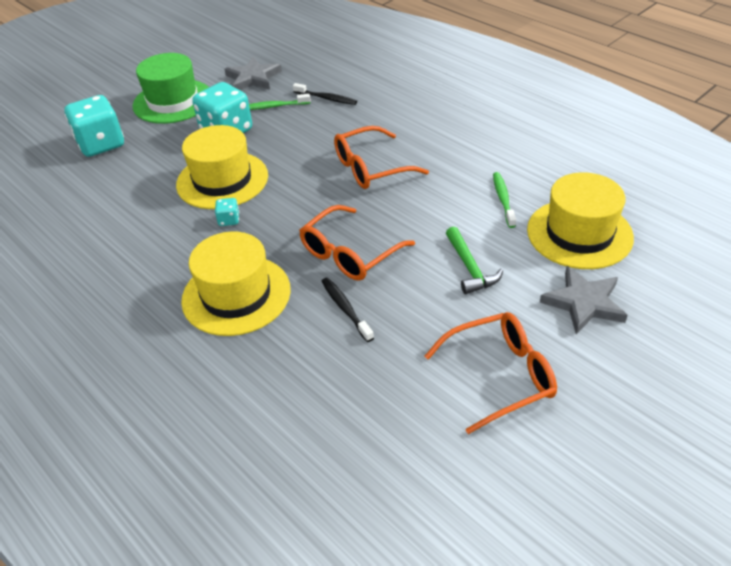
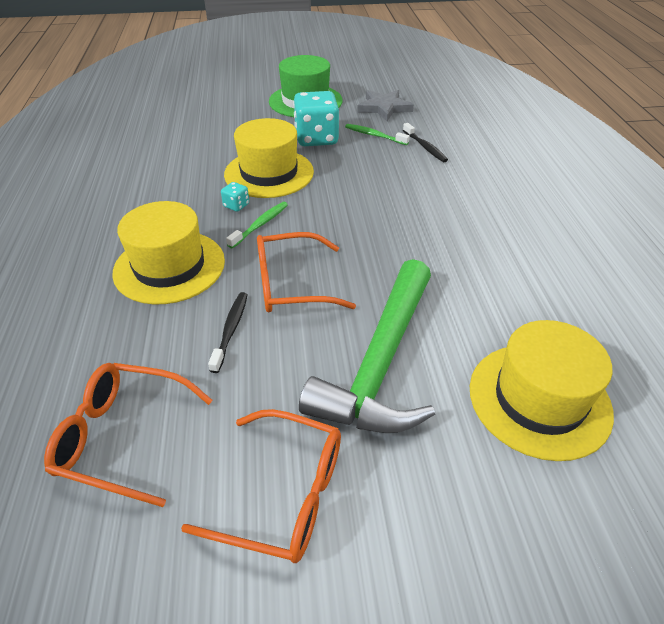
camera: 35 degrees right, 0 degrees up
(101, 144) = (223, 110): turquoise dice -> none
(371, 168) = (396, 221): orange glasses -> orange glasses (123, 437)
(470, 267) = (381, 362): green hammer -> green hammer, size x2.09
(503, 199) = (491, 315): green toothbrush -> green toothbrush (260, 225)
(584, 303) = (460, 480): grey star -> none

